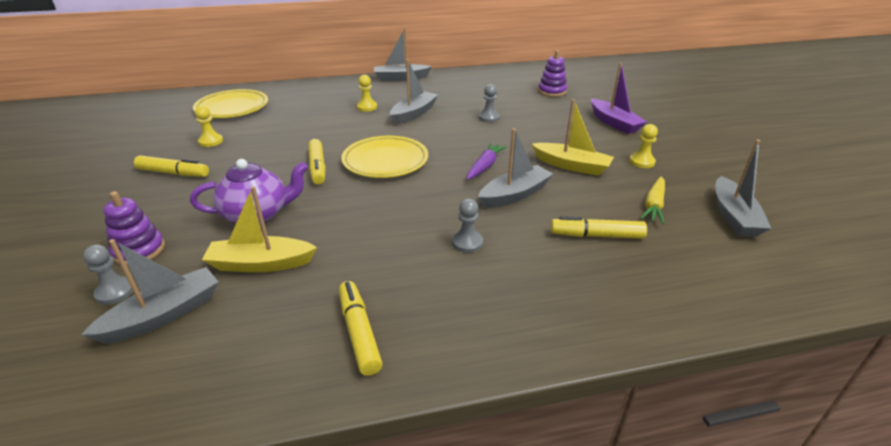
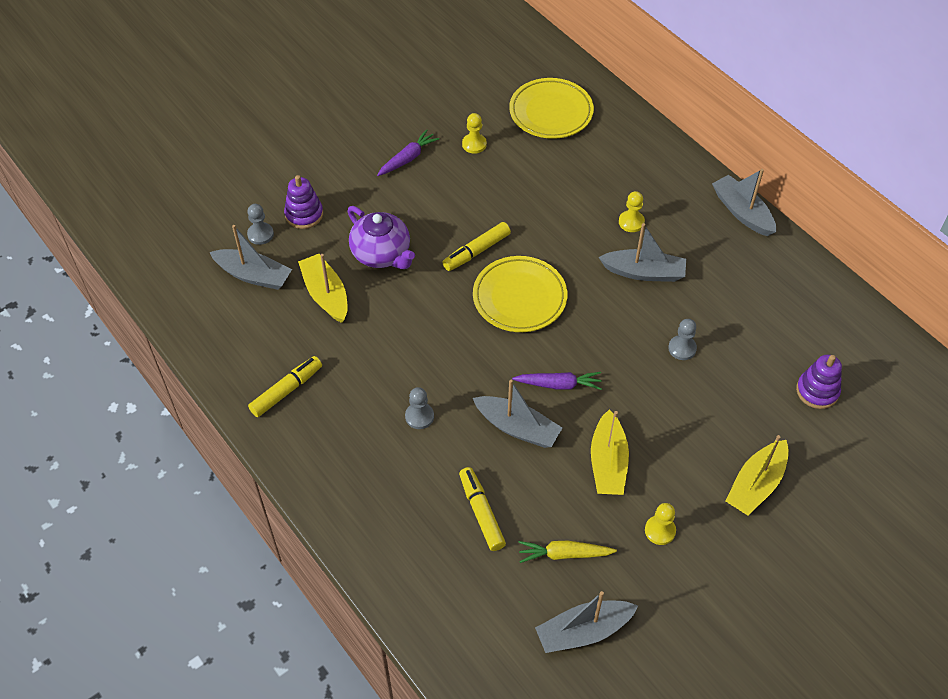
camera: 65 degrees right, 20 degrees up
(173, 173) = (408, 158): yellow marker -> purple carrot
(614, 123) = (756, 485): purple boat -> yellow boat

